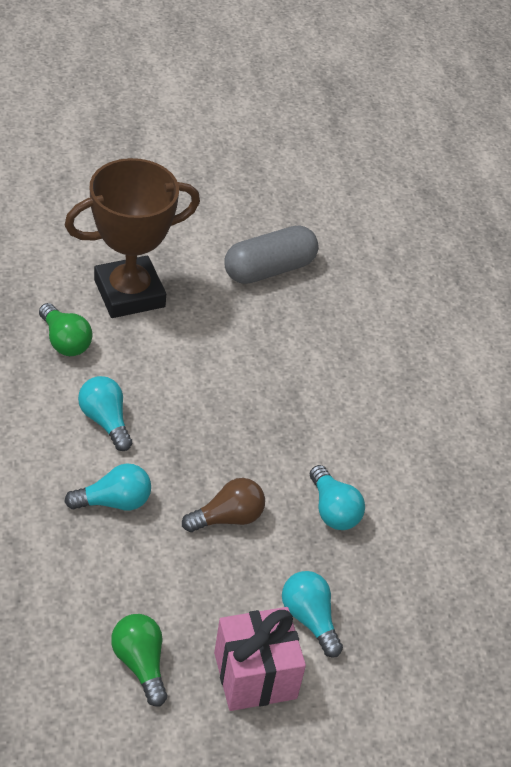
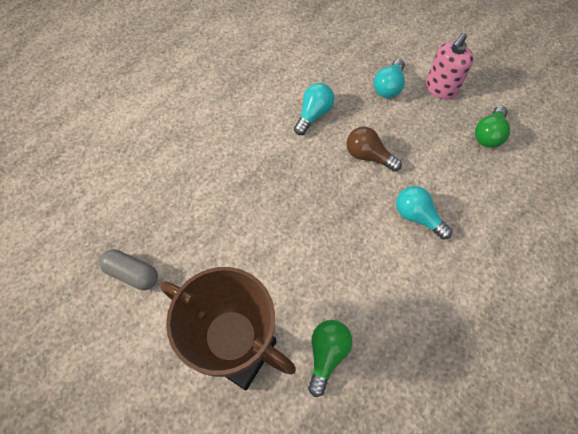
camera: 120 degrees left, 15 degrees up
(105, 421) = (367, 269): turquoise light bulb -> none
(255, 675) = (440, 89): pink gift -> pink soap dispenser
(269, 269) = (132, 273): grey capsule -> grey capsule, size x0.66

